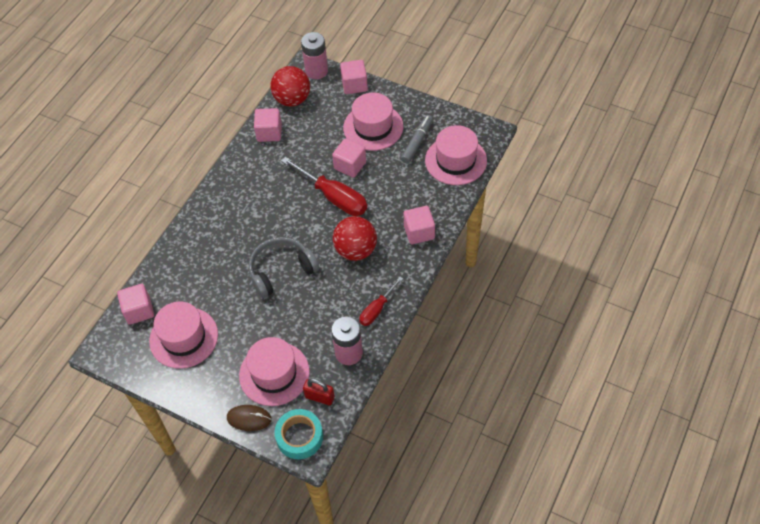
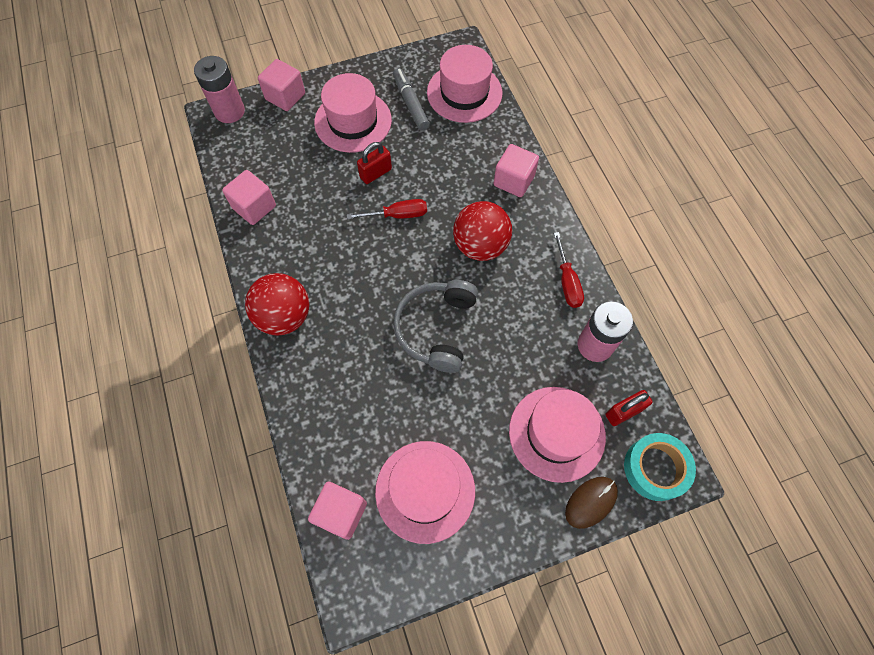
camera: 50 degrees left, 10 degrees up
(292, 99) = (238, 157): red ball -> red ball (284, 316)
(333, 197) = (397, 215): red screwdriver -> red screwdriver, size x0.57
(350, 165) = (375, 173): pink cube -> red padlock

